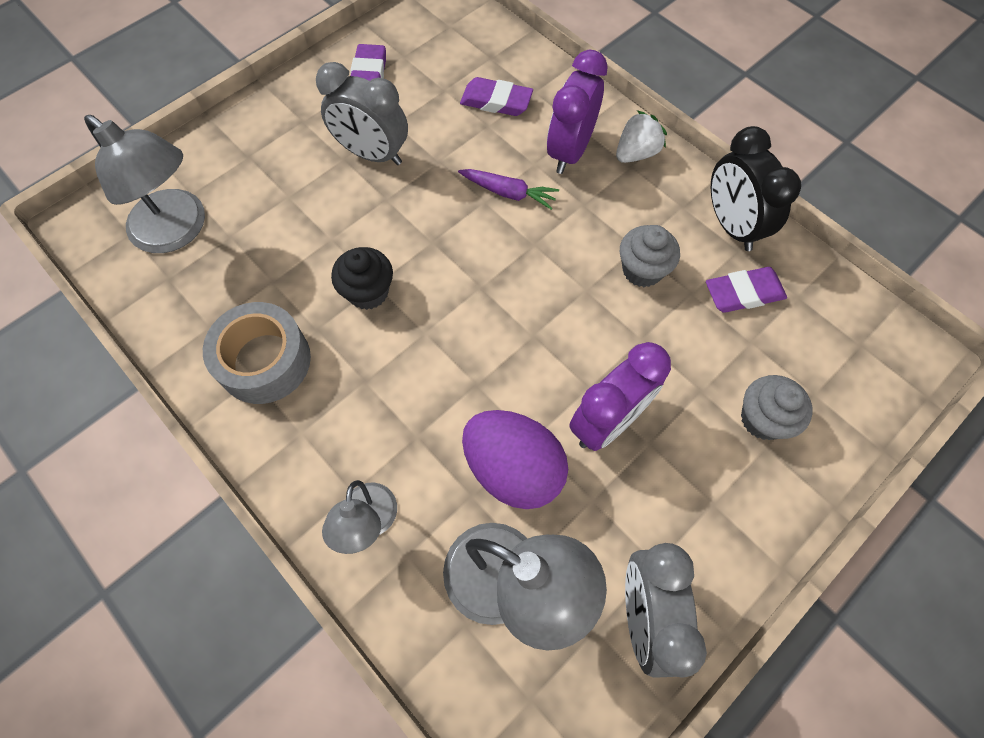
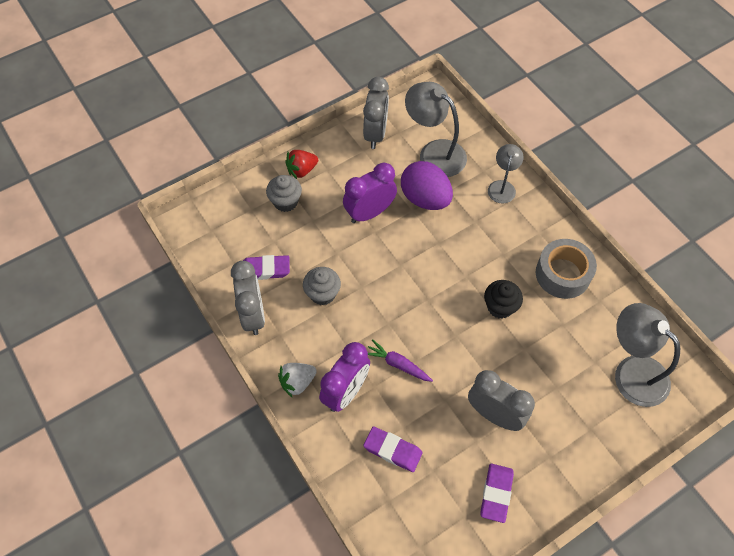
camera: 170 degrees left, 5 degrees down
(731, 225) = (253, 315): black clock -> grey clock
(760, 492) = (302, 170): none -> red strawberry

